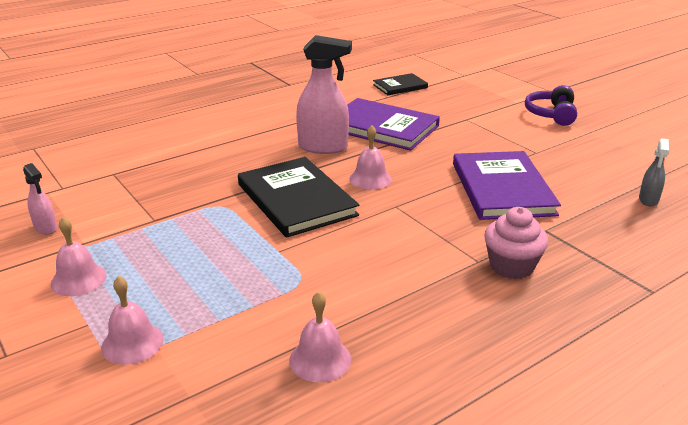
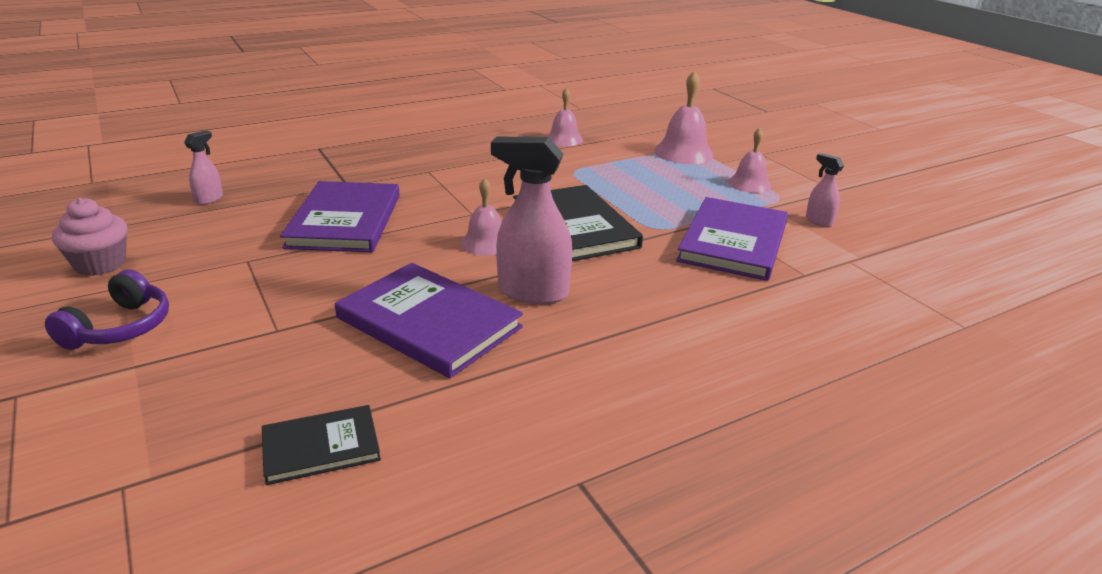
camera: 175 degrees left, 0 degrees up
(132, 343) = (683, 152): pink bell -> pink bell, size x1.52
(153, 197) = (733, 242): none -> purple book
(511, 266) = (404, 166): pink cupcake -> pink cupcake (100, 264)
(648, 200) = (209, 199): grey spray bottle -> pink spray bottle

